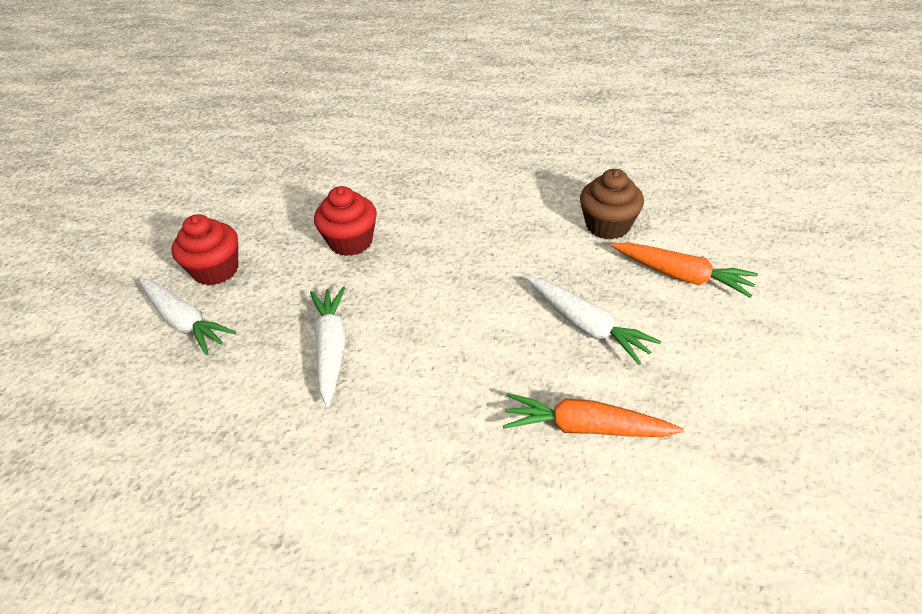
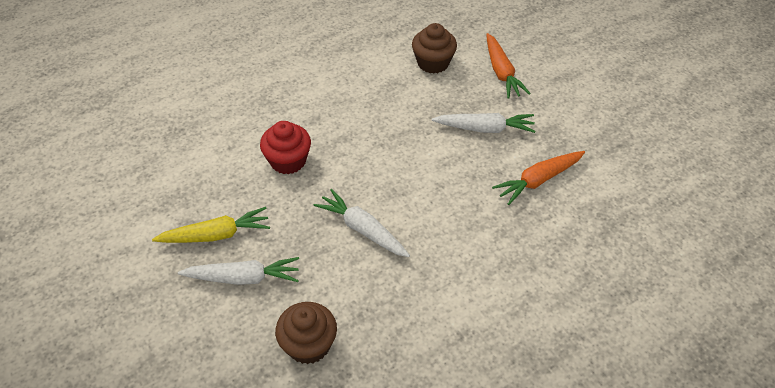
camera: 45 degrees left, 5 degrees up
(147, 425) = (308, 345): none -> brown cupcake
(216, 270) = (216, 235): red cupcake -> yellow carrot
(682, 276) = (501, 72): orange carrot -> orange carrot turned 90 degrees clockwise

